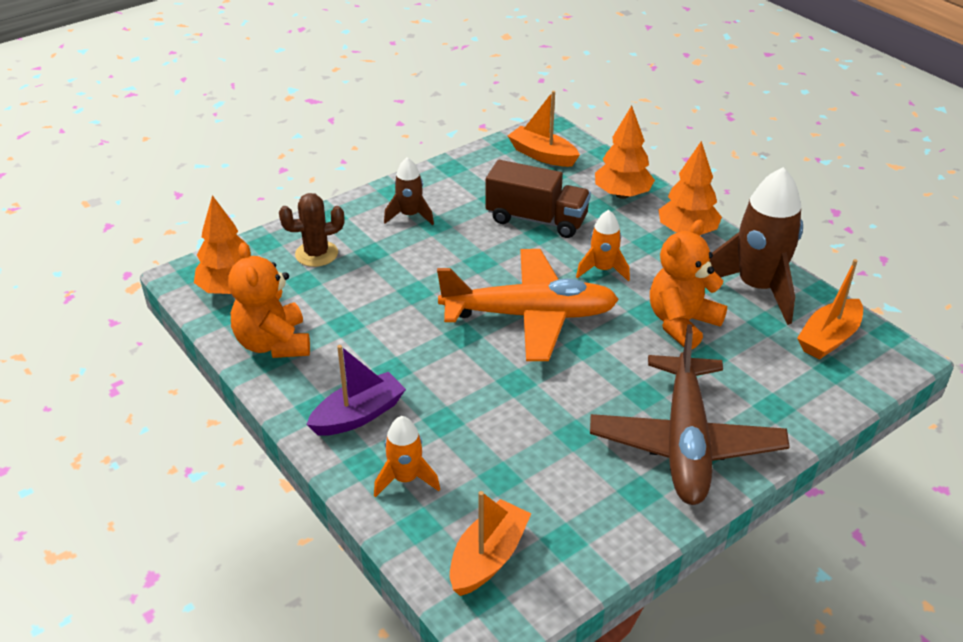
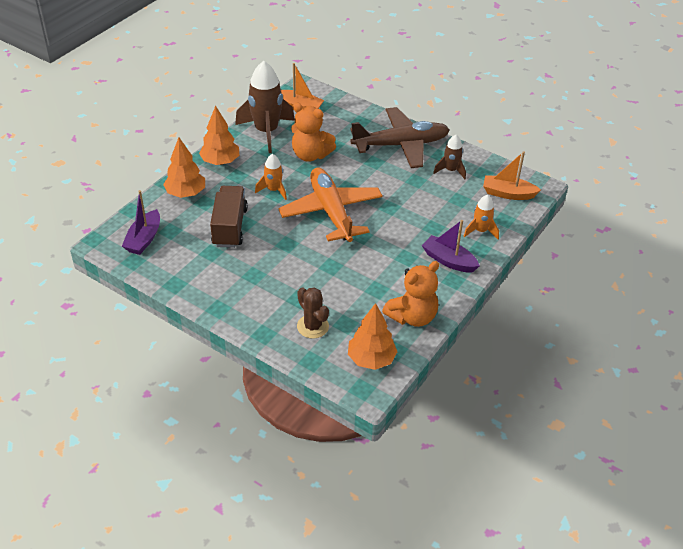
camera: 110 degrees left, 5 degrees up
(410, 215) = (247, 290): brown rocket -> brown rocket (450, 170)
(542, 155) = (144, 239): orange boat -> purple boat

